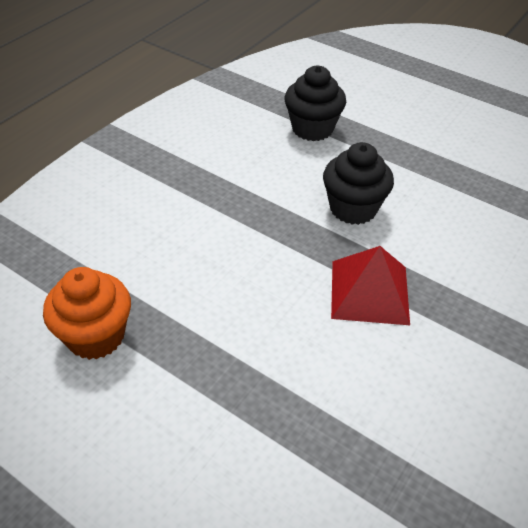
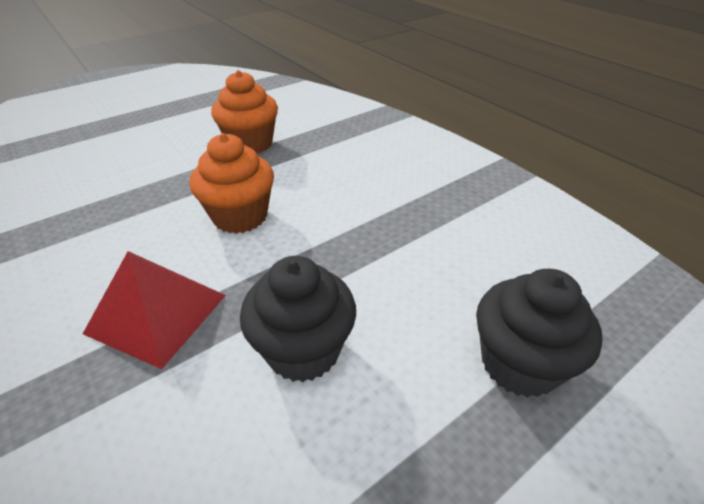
camera: 110 degrees right, 5 degrees down
(239, 289) = (240, 216): none -> orange cupcake

